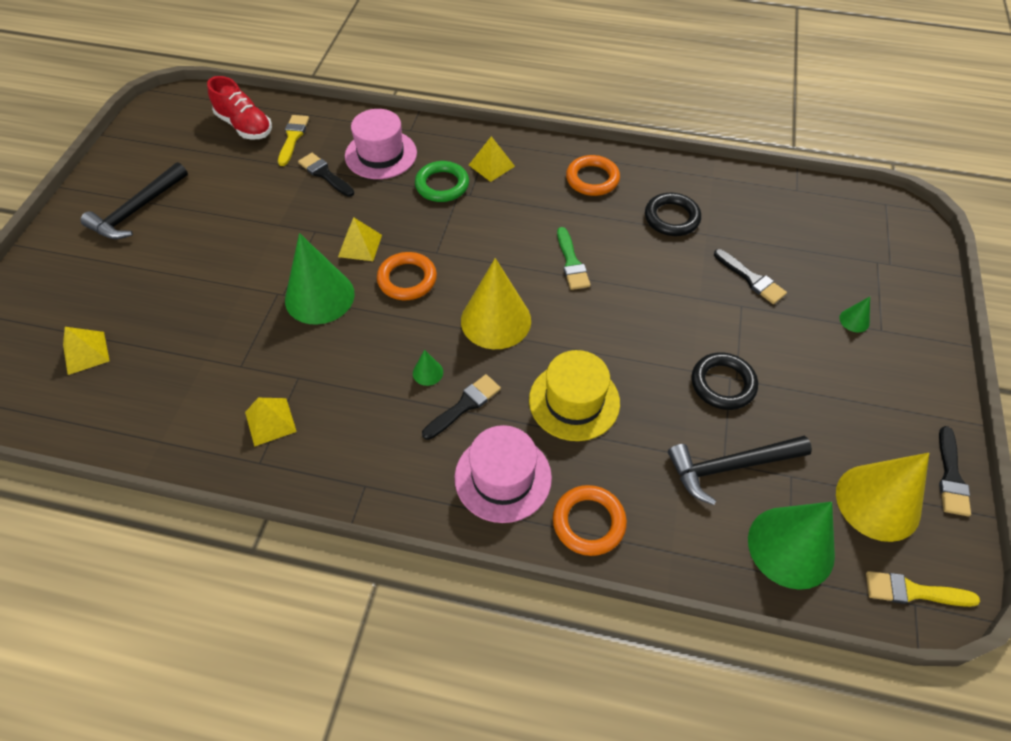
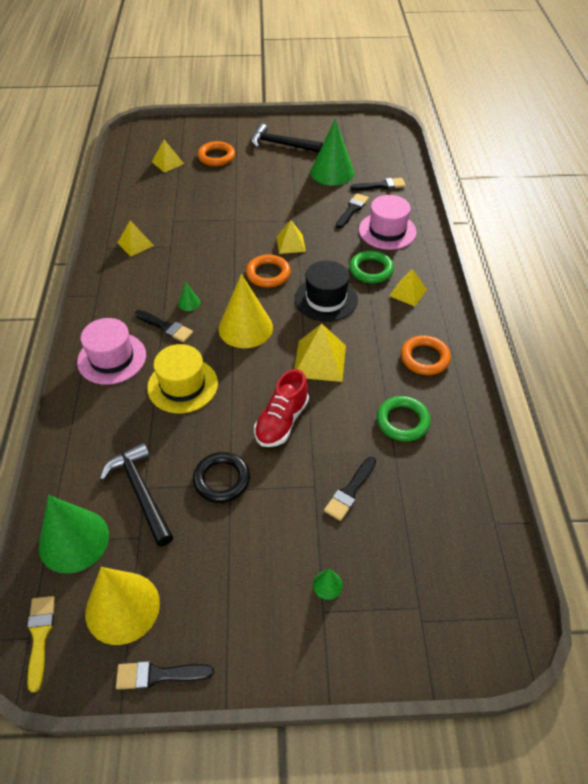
camera: 75 degrees right, 5 degrees down
(245, 126) = (380, 162): red shoe -> red shoe (282, 421)
(293, 138) = (381, 185): yellow brush -> black brush
(319, 296) = (238, 237): green cone -> green cone (332, 172)
(475, 235) = (326, 299): none -> black hat
(571, 262) = (320, 361): green brush -> yellow pyramid
(588, 522) = (82, 410): orange ring -> orange ring (216, 157)
(671, 218) = (402, 421): black ring -> green ring

